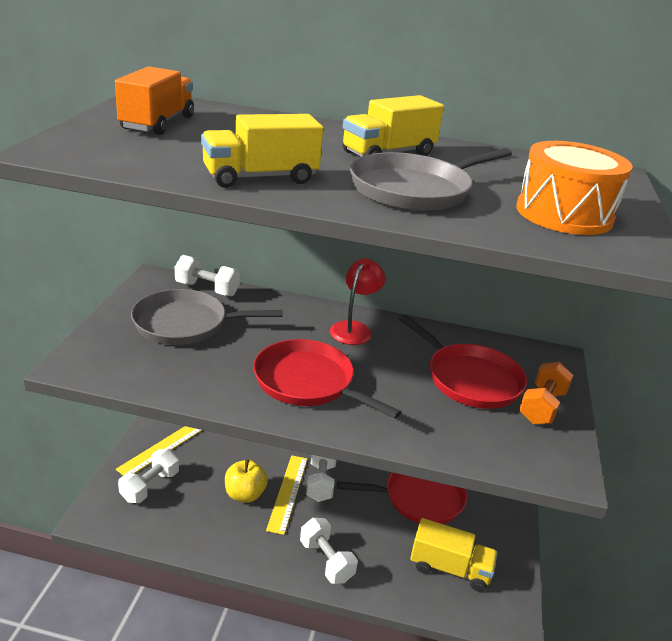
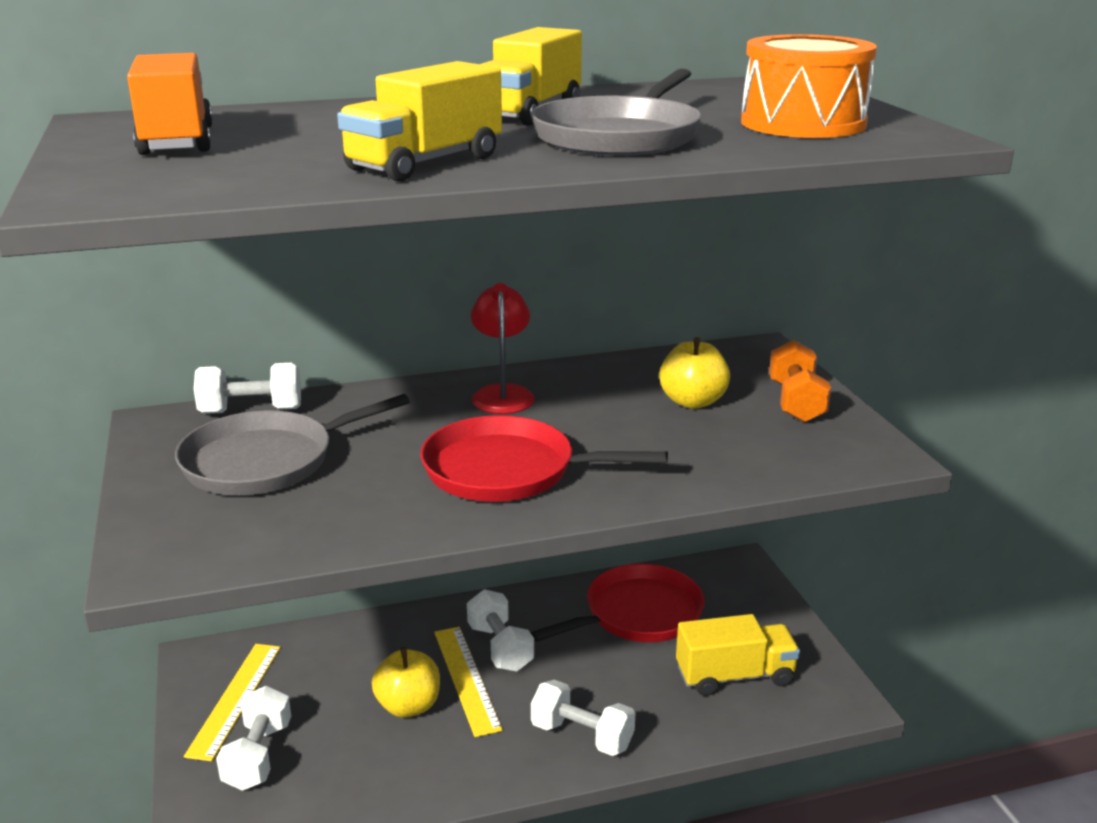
camera: 25 degrees left, 5 degrees down
(469, 379) = (692, 401): red pan -> yellow apple

